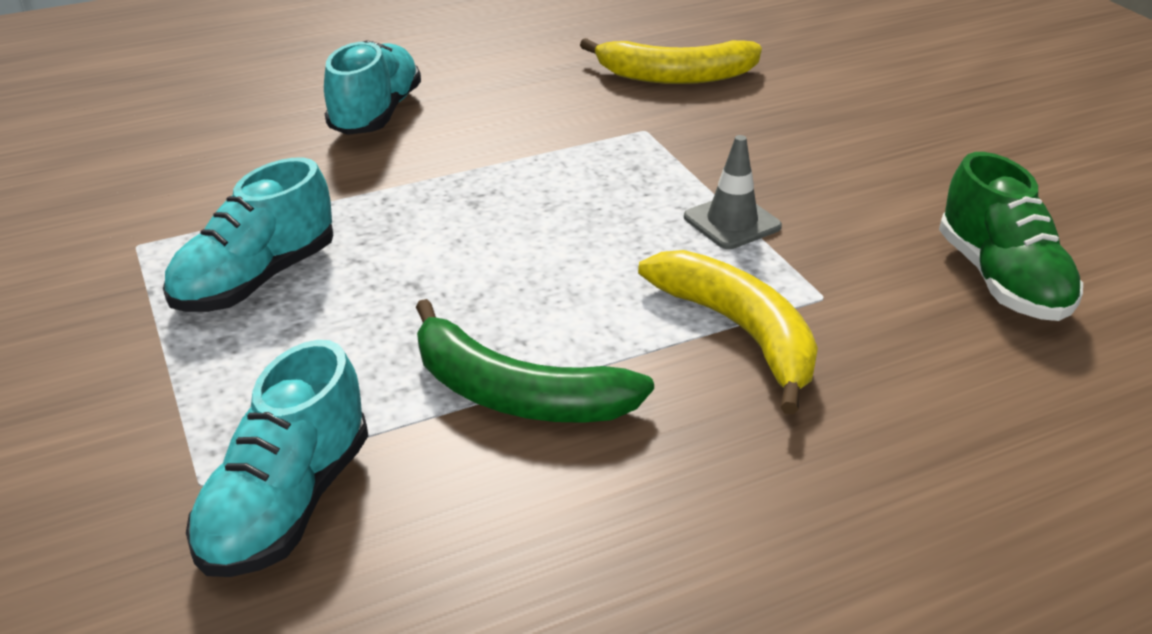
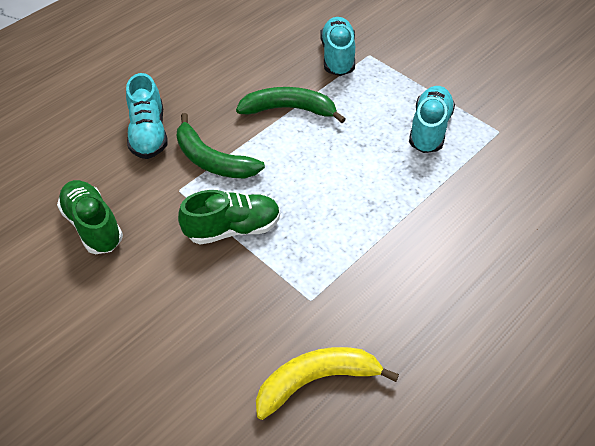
camera: 160 degrees right, 15 degrees up
(376, 114) = (483, 263): turquoise shoe -> turquoise shoe (149, 134)
(732, 222) = (233, 228): grey traffic cone -> green shoe
(740, 332) = (212, 160): yellow banana -> green banana

